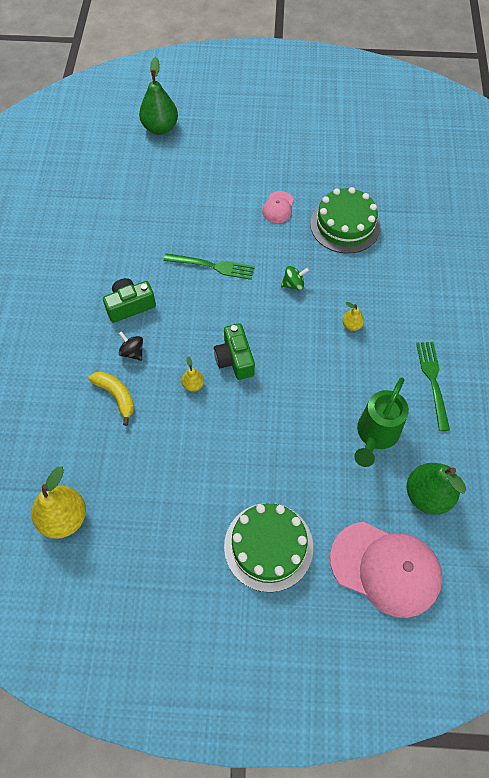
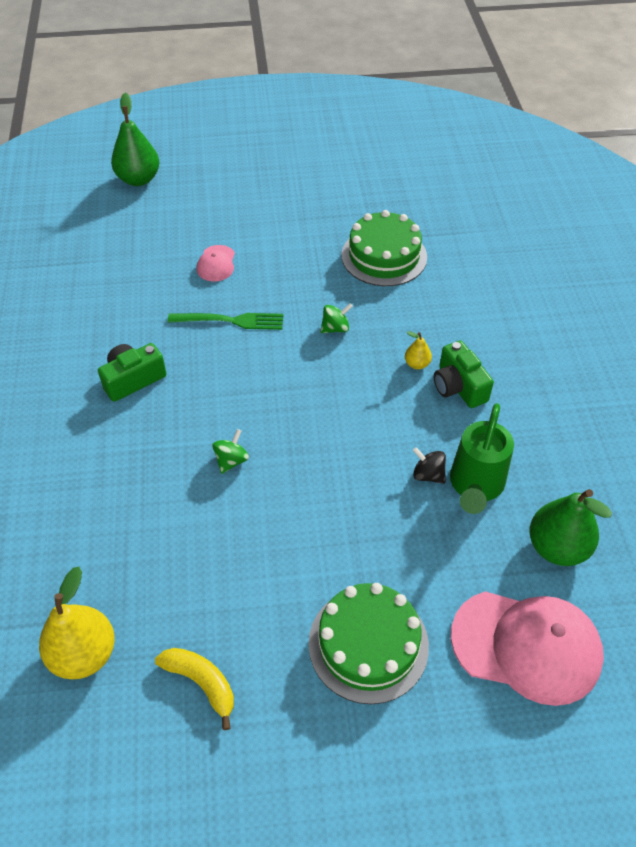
camera: 10 degrees left, 10 degrees down
(116, 396) = (132, 489): yellow banana -> yellow banana (201, 683)
(132, 352) = (145, 433): black spinning top -> black spinning top (428, 475)
(193, 385) = (231, 460): yellow pear -> green spinning top
(235, 359) = (279, 422): green camera -> green camera (458, 386)
(278, 207) = (299, 247): pink cap -> pink cap (216, 264)
(432, 381) = (530, 413): green fork -> none

